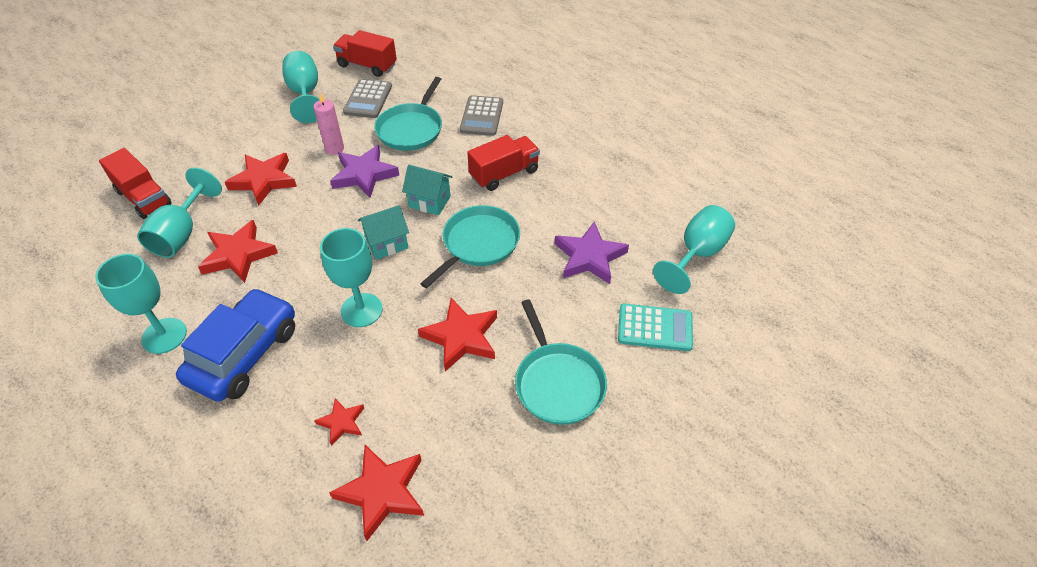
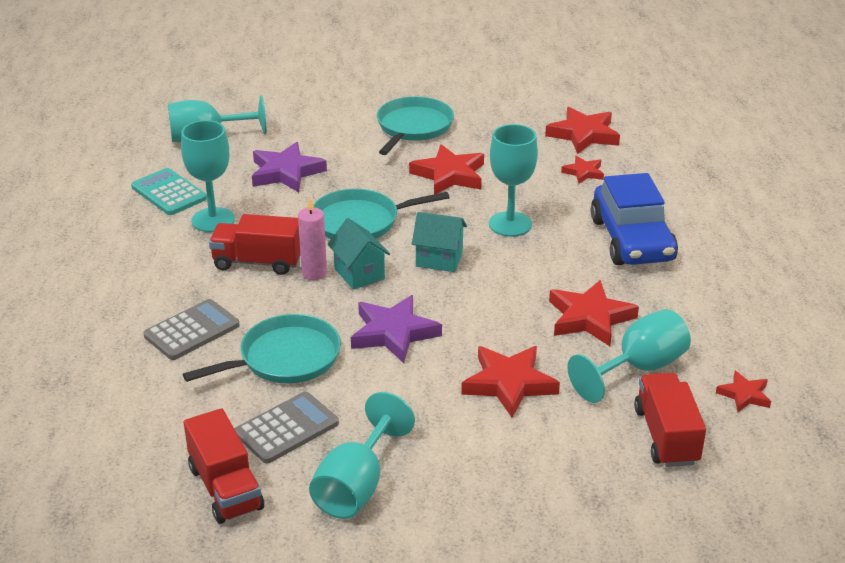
camera: 140 degrees left, 15 degrees down
(96, 252) = (744, 395): none -> red star
(164, 336) = (697, 284): turquoise goblet -> turquoise goblet (213, 220)
(244, 354) = (632, 240): blue car -> blue car turned 75 degrees counterclockwise
(334, 149) = (395, 381): pink candle -> pink candle (314, 273)
(655, 328) = (308, 120): turquoise calculator -> turquoise calculator (169, 193)

